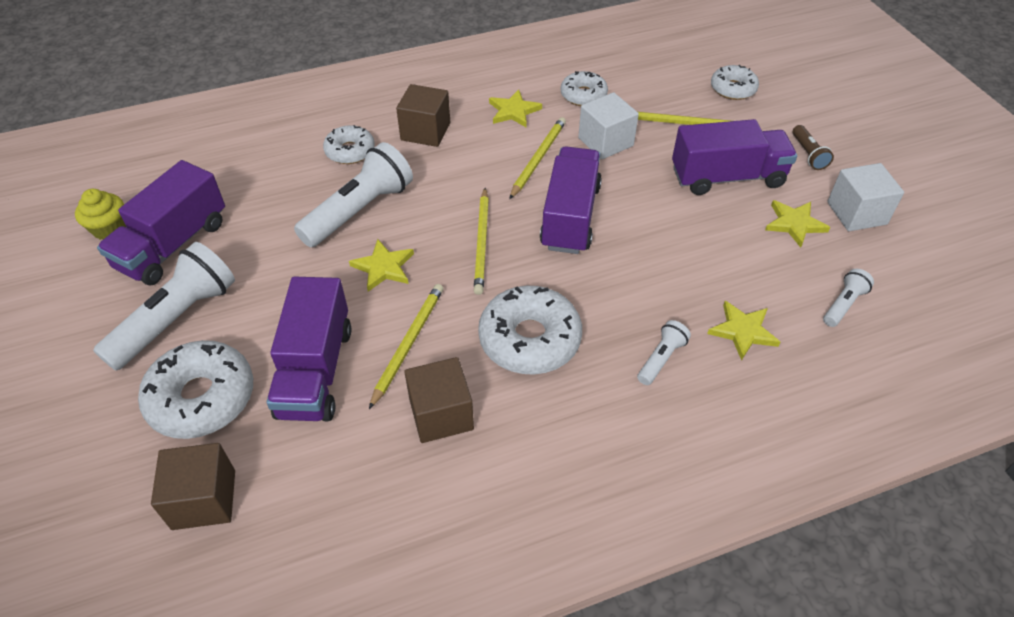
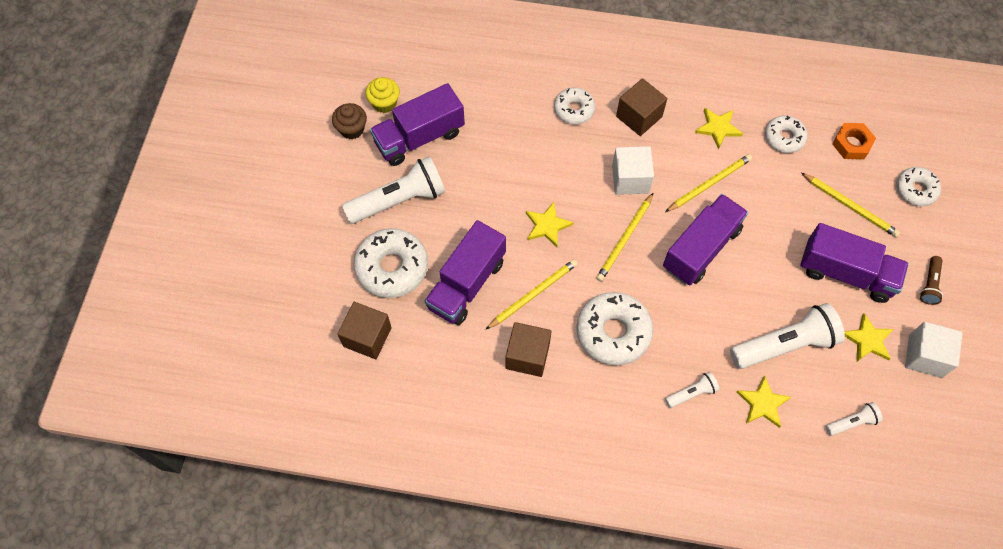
camera: 30 degrees right, 15 degrees up
(75, 271) = (352, 129): none -> brown cupcake
(359, 210) = (554, 168): white flashlight -> white flashlight (784, 344)
(605, 142) = (772, 193): white cube -> white cube (630, 179)
(649, 77) = (851, 144): none -> orange nut

